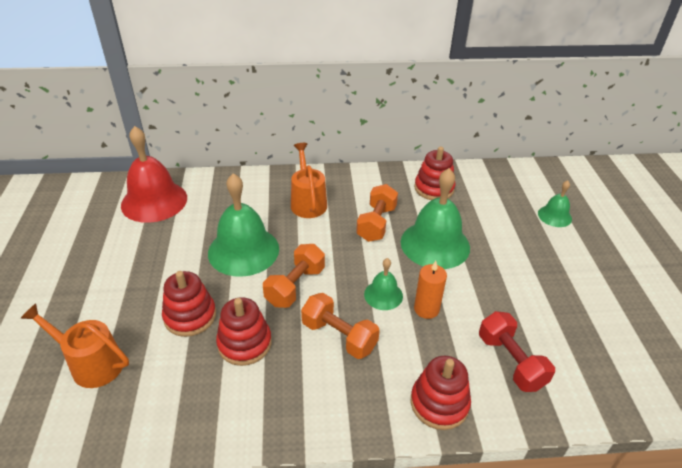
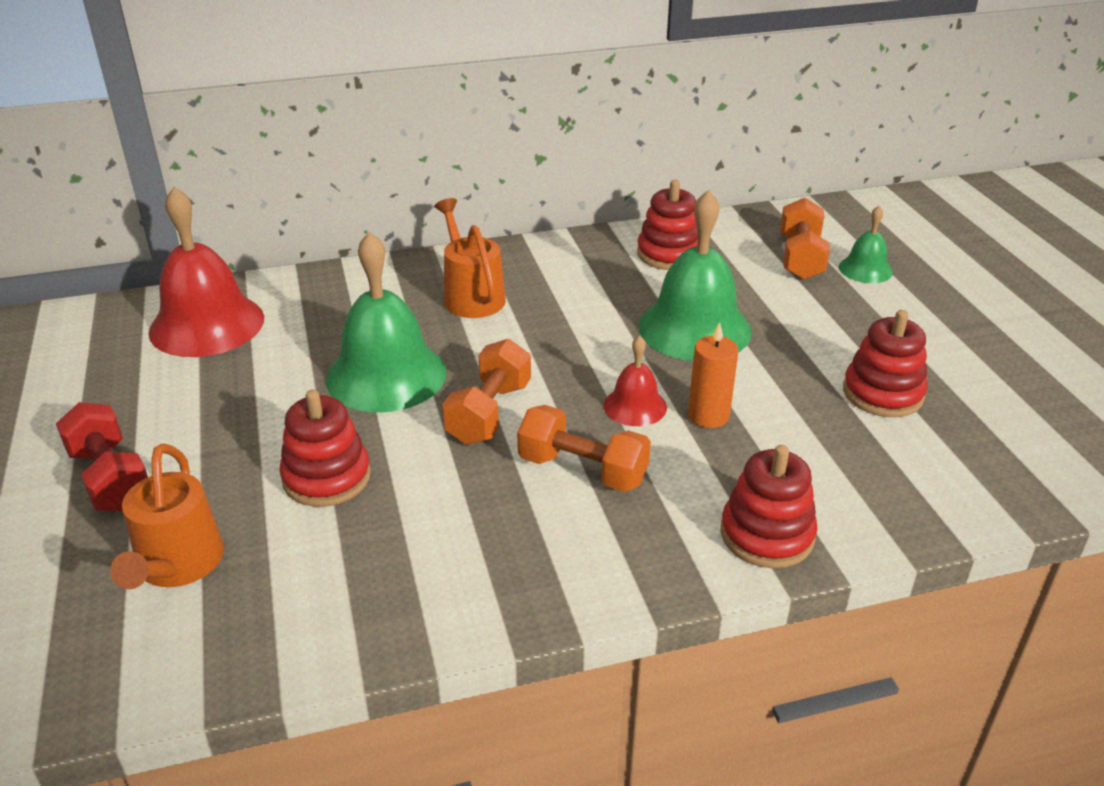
camera: 10 degrees left, 5 degrees down
(91, 363) = (177, 566): orange watering can -> orange watering can turned 105 degrees counterclockwise
(244, 343) = (431, 501): red stacking toy -> red stacking toy (882, 393)
(376, 223) = (593, 312): orange dumbbell -> orange dumbbell (800, 258)
(383, 295) = (635, 406): green bell -> red bell
(510, 361) = (857, 465): red dumbbell -> red dumbbell (111, 478)

